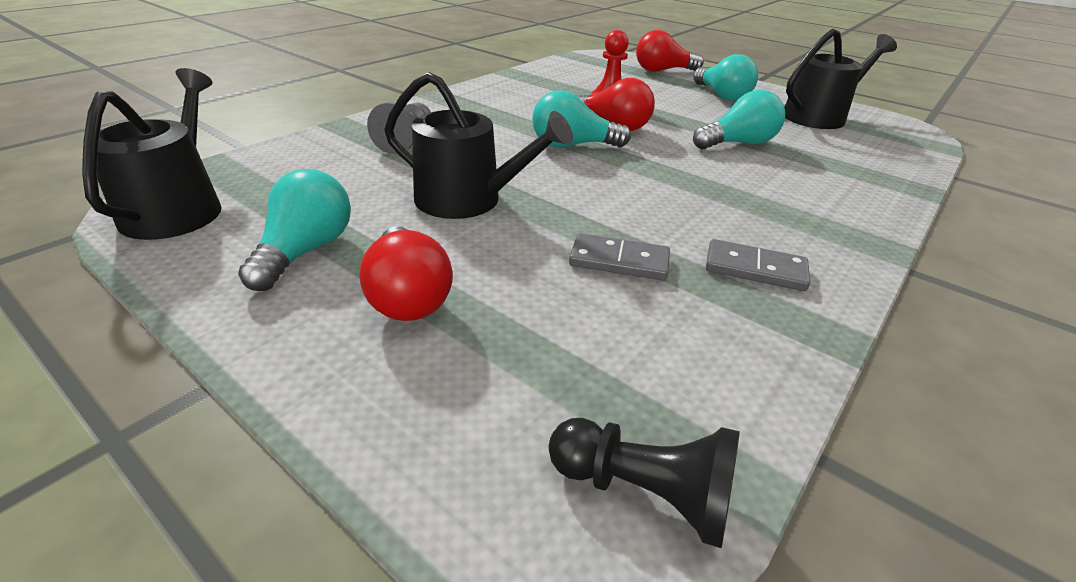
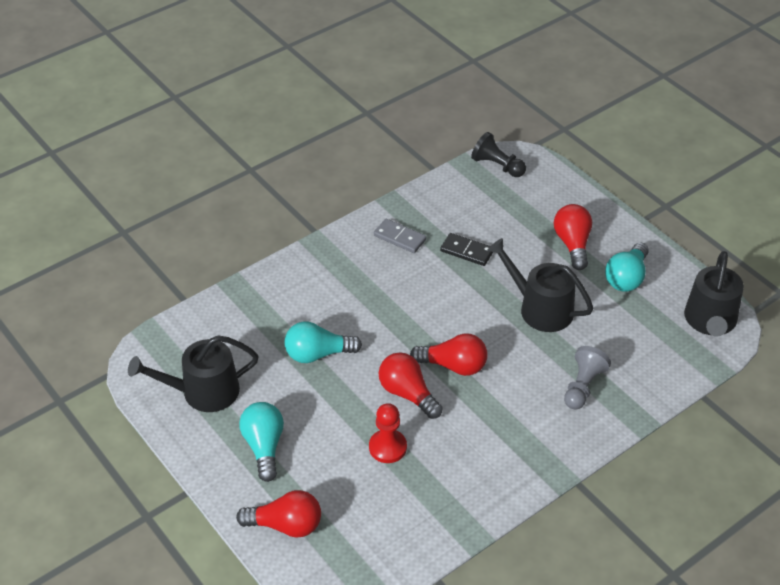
camera: 165 degrees left, 10 degrees up
(572, 145) = (453, 366): turquoise light bulb -> red light bulb
(619, 261) = (466, 251): grey domino -> black domino

